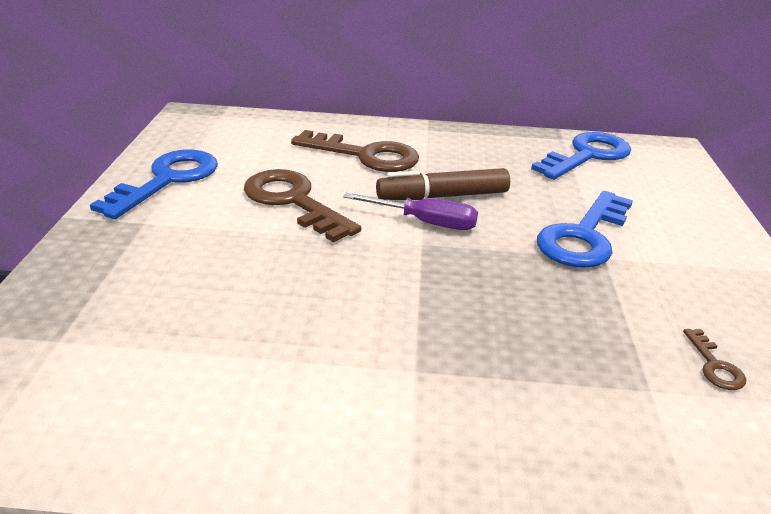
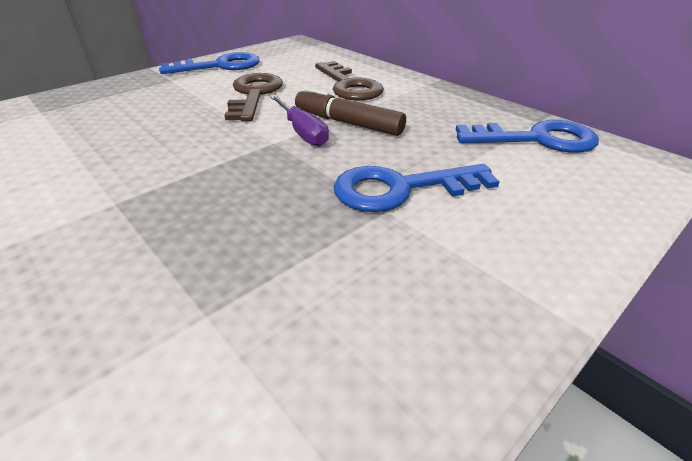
camera: 45 degrees right, 5 degrees up
(714, 365) = (297, 340): brown key -> none

